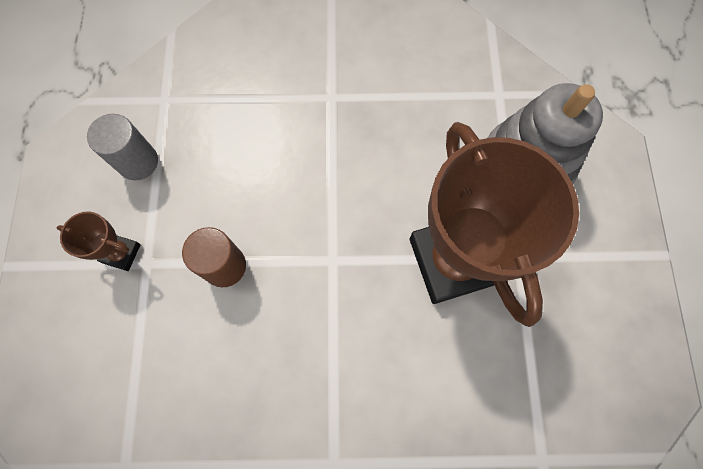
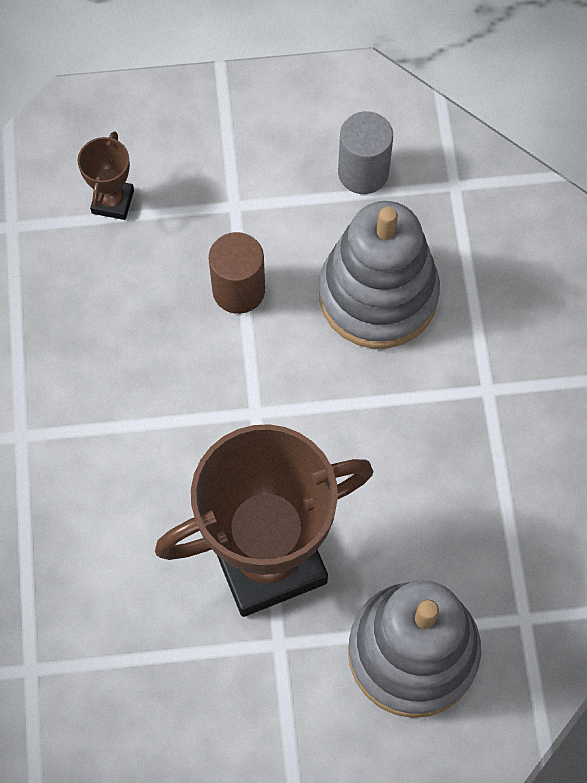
camera: 85 degrees right, 5 degrees down
(121, 253) = (244, 177): brown trophy -> brown trophy (113, 201)
(246, 162) = (378, 295): none -> grey stacking toy

